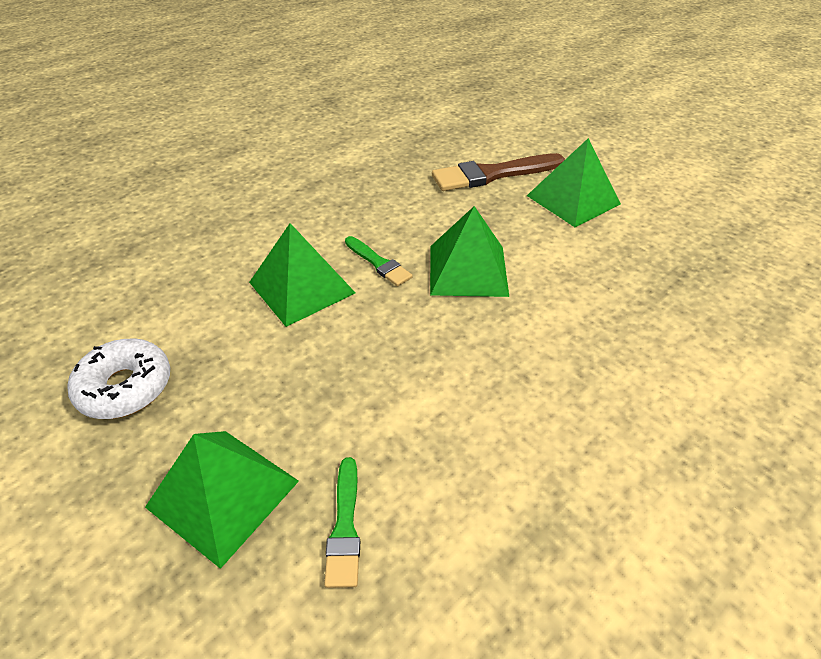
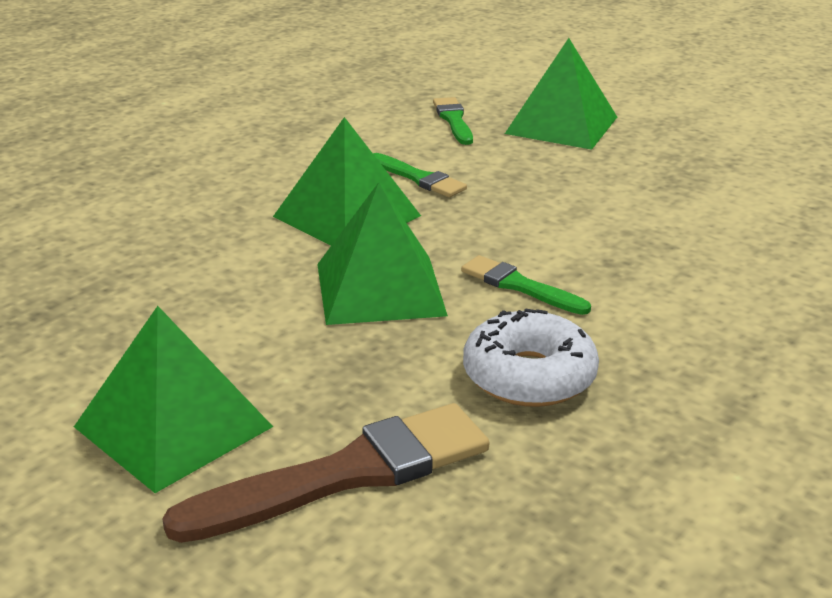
camera: 170 degrees right, 15 degrees down
(125, 387) = (719, 164): white donut -> white donut (529, 376)
(302, 287) = (610, 250): green pyramid -> green pyramid (347, 216)
(416, 398) = (419, 178): none -> green brush

